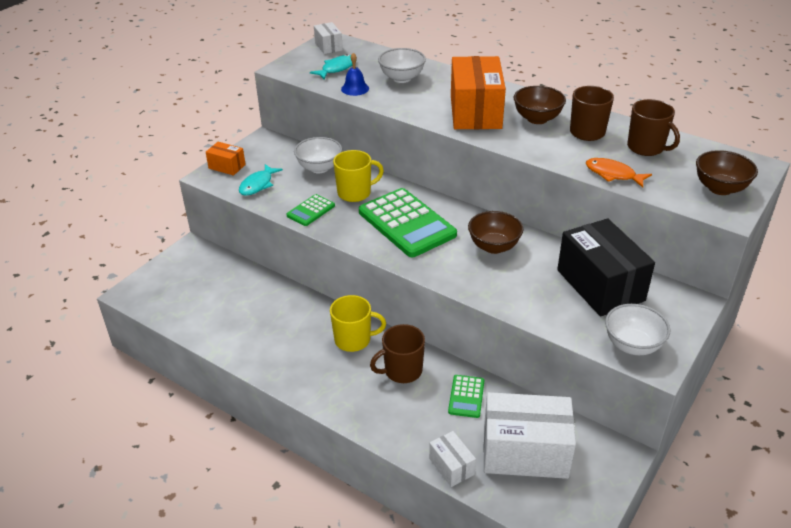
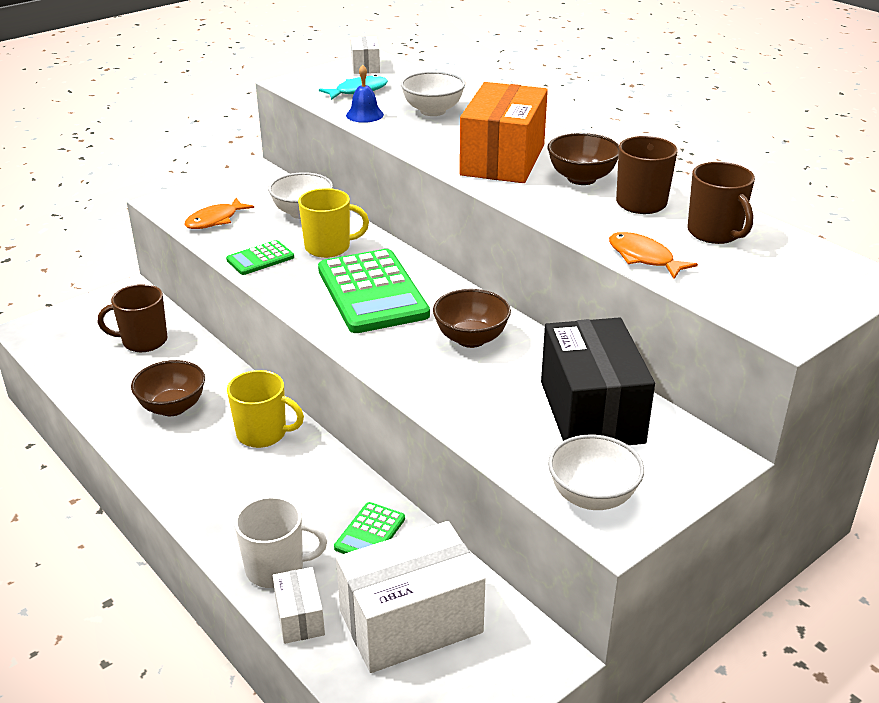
camera: 15 degrees right, 5 degrees down
(227, 166) = (191, 195): orange box -> none
(258, 185) = (215, 220): turquoise fish -> orange fish
(402, 371) = (303, 484): brown mug -> brown mug (143, 341)
(417, 436) = (276, 568): none -> white mug
(525, 452) = (411, 622): white box -> white box turned 45 degrees counterclockwise
(720, 188) = (793, 298): brown bowl -> brown bowl (173, 407)

